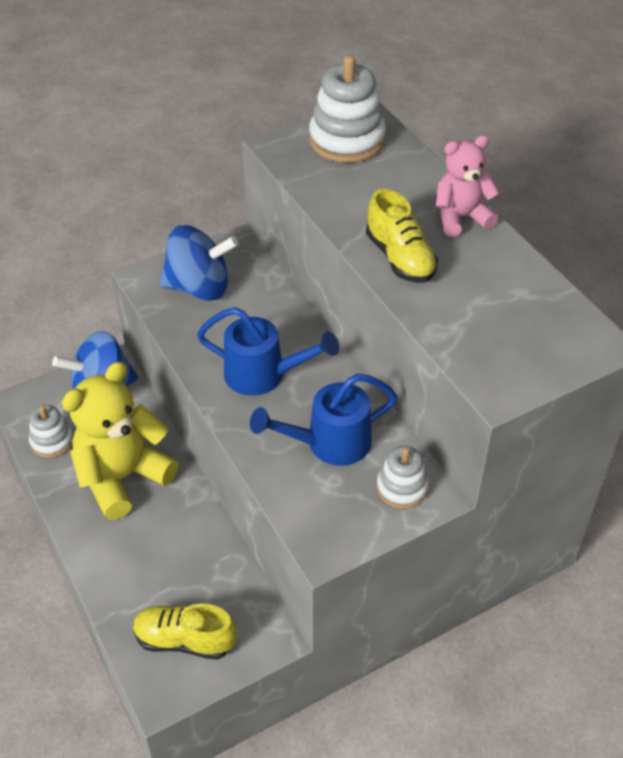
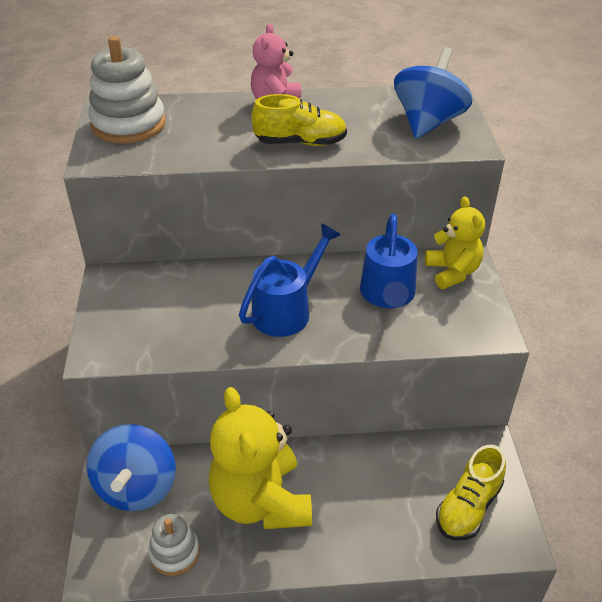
camera: 65 degrees left, 5 degrees down
(199, 288) = (145, 319): blue spinning top -> blue spinning top (428, 122)
(402, 488) = (452, 272): white stacking toy -> yellow teddy bear

